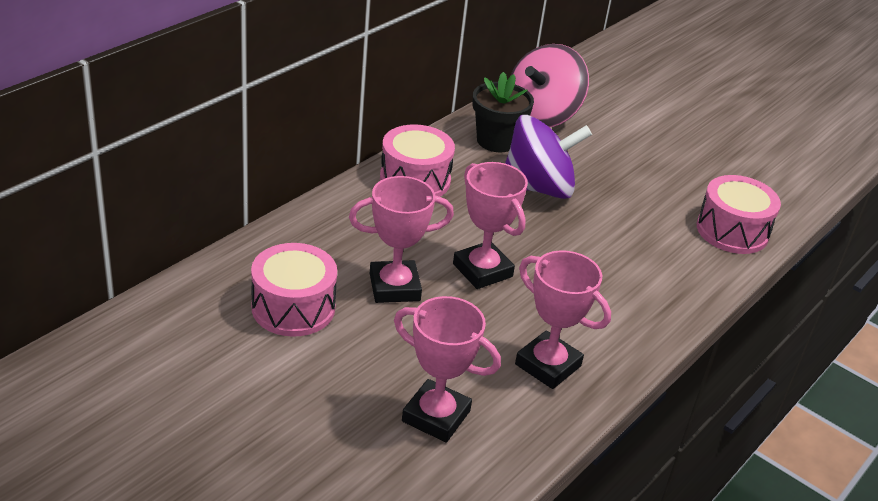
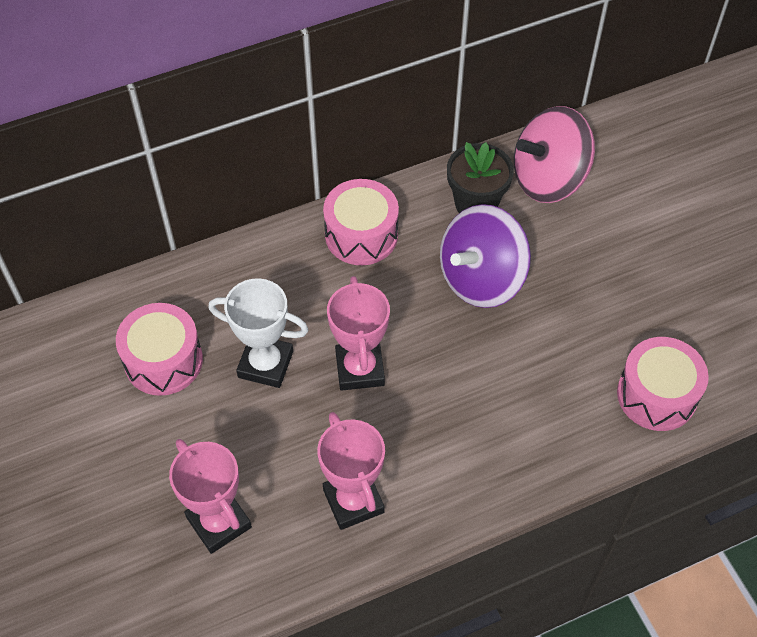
camera: 30 degrees right, 20 degrees up
(394, 287) = (265, 364): pink trophy -> white trophy
(538, 188) = (481, 278): purple spinning top -> purple spinning top turned 120 degrees clockwise

